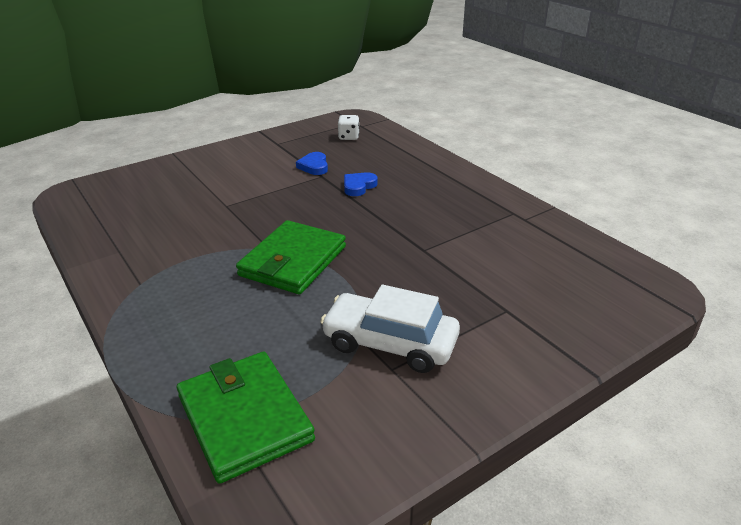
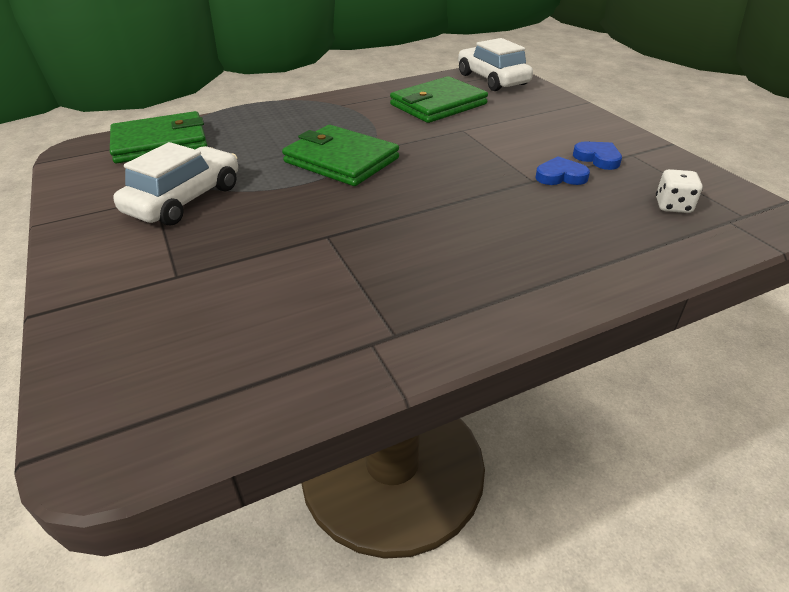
camera: 100 degrees right, 5 degrees up
(95, 194) = (492, 79): none -> white car
(159, 220) = (438, 104): none -> green wallet
(358, 186) = (500, 204): blue heart -> blue heart (598, 158)

